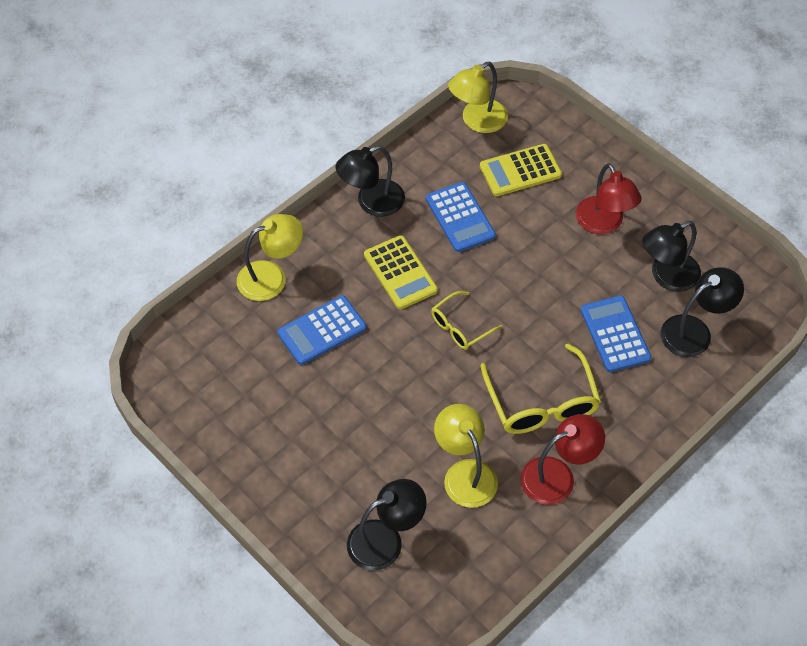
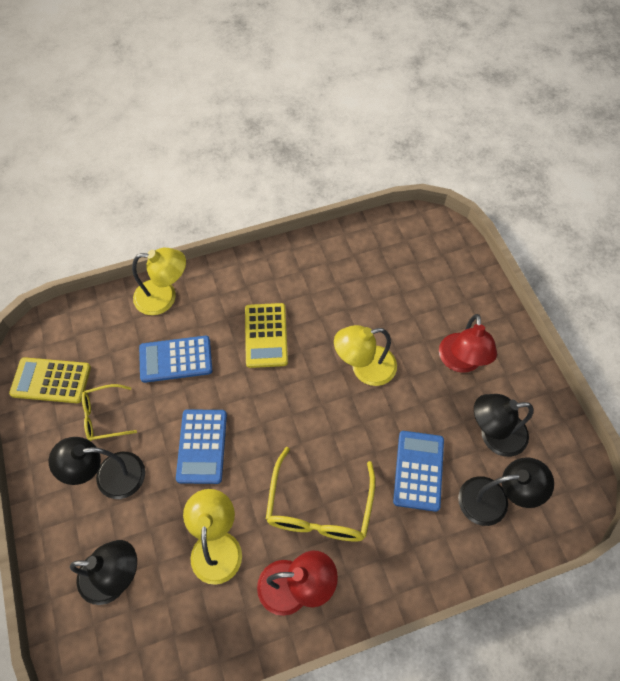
camera: 25 degrees right, 5 degrees up
(371, 202) = (277, 266): black lamp -> black lamp (109, 476)
(460, 217) = (341, 307): blue calculator -> blue calculator (202, 446)
(461, 326) = (289, 404): yellow glasses -> yellow glasses (105, 416)
(477, 121) = (399, 231): yellow lamp -> yellow lamp (364, 368)
(520, 171) = (413, 286): yellow calculator -> yellow calculator (51, 381)

